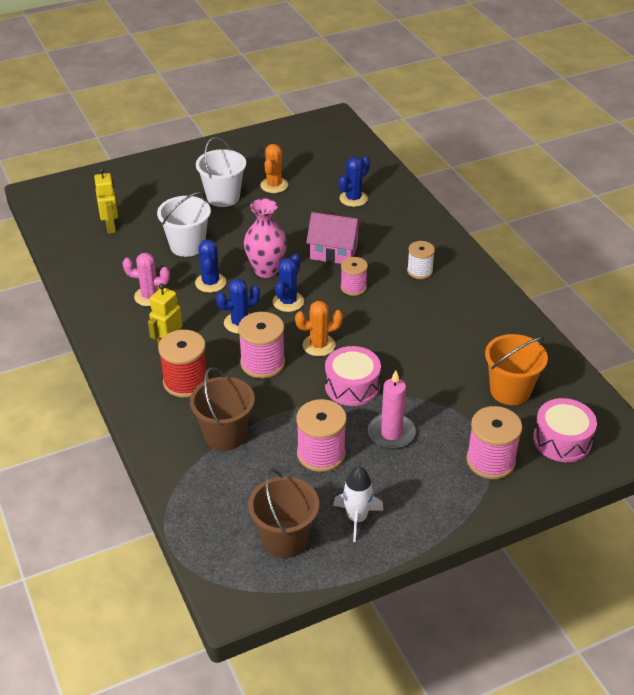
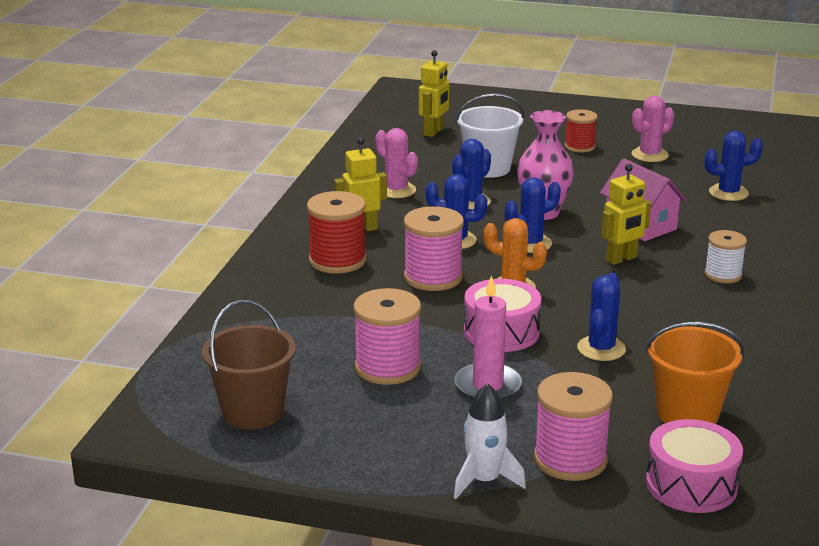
camera: 40 degrees right, 15 degrees down
(223, 197) = (579, 146): white bucket -> red spool
(225, 435) = (315, 312): brown bucket -> none
(274, 185) = (649, 155): orange cactus -> pink cactus
(353, 287) = (621, 259): pink spool -> yellow robot
(356, 518) = (347, 432): white rocket -> white rocket (484, 480)
(418, 367) = (601, 349): none -> blue cactus

